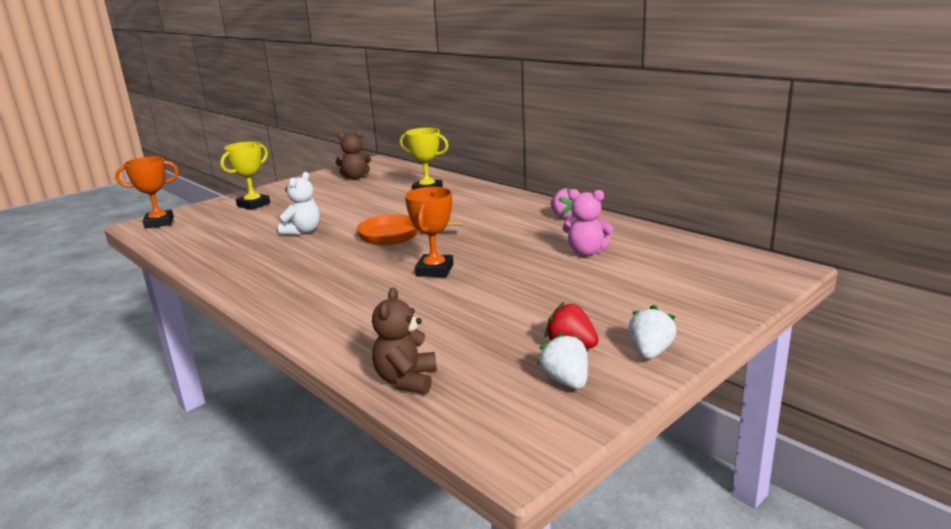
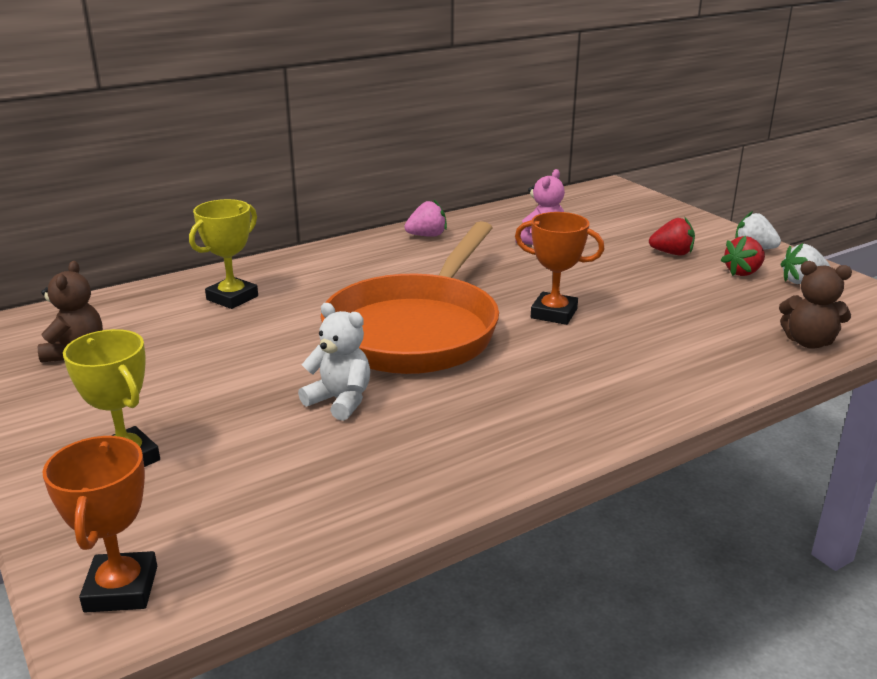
camera: 80 degrees left, 5 degrees up
(395, 235) = (417, 330): orange pan -> orange pan, size x1.92
(599, 308) = (672, 253): none -> red strawberry

